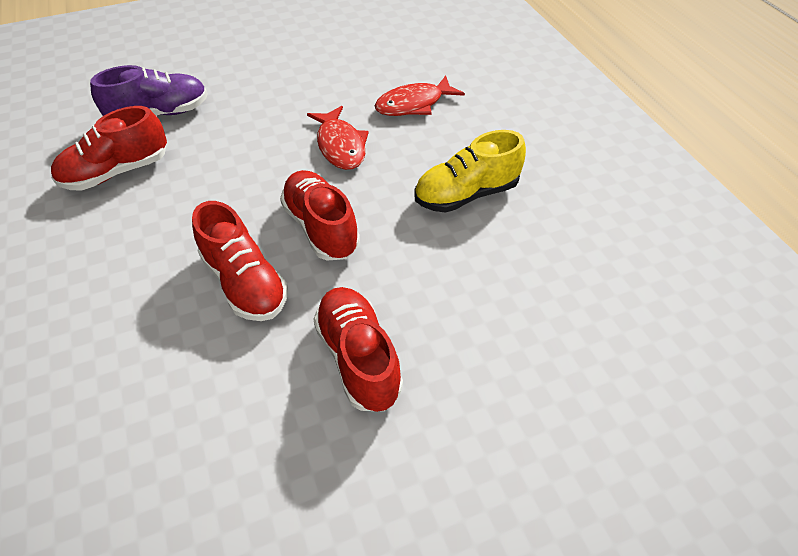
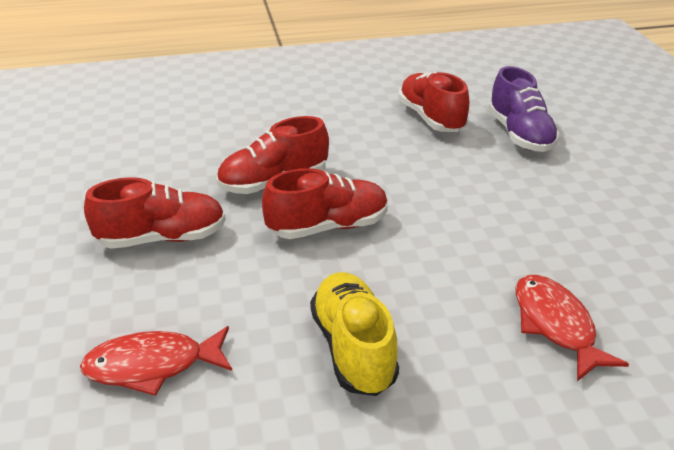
camera: 100 degrees right, 15 degrees down
(340, 146) = (461, 249): red fish -> red fish (152, 366)

